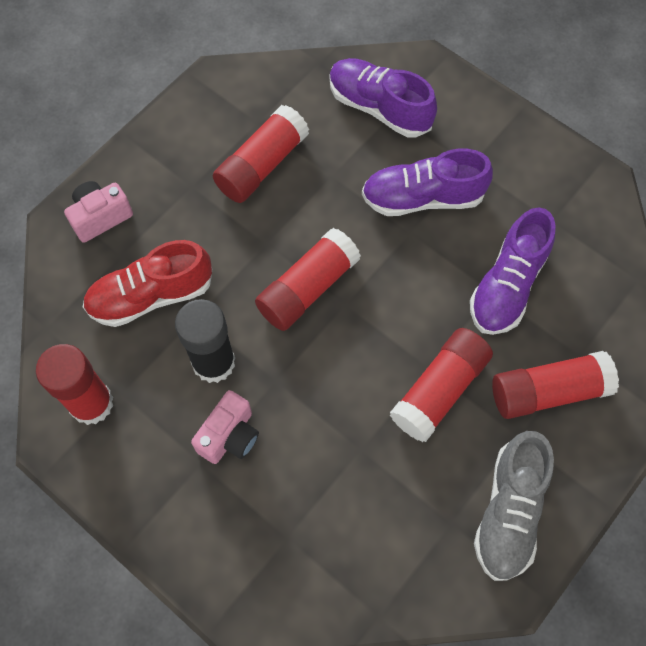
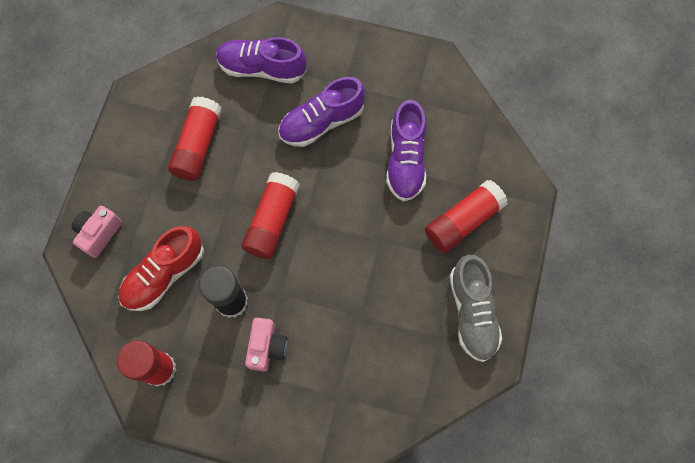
camera: 25 degrees left, 5 degrees up
(440, 390) = (393, 252): red glue stick -> none

